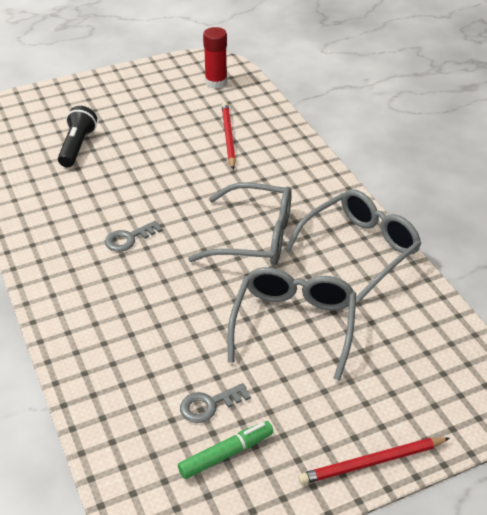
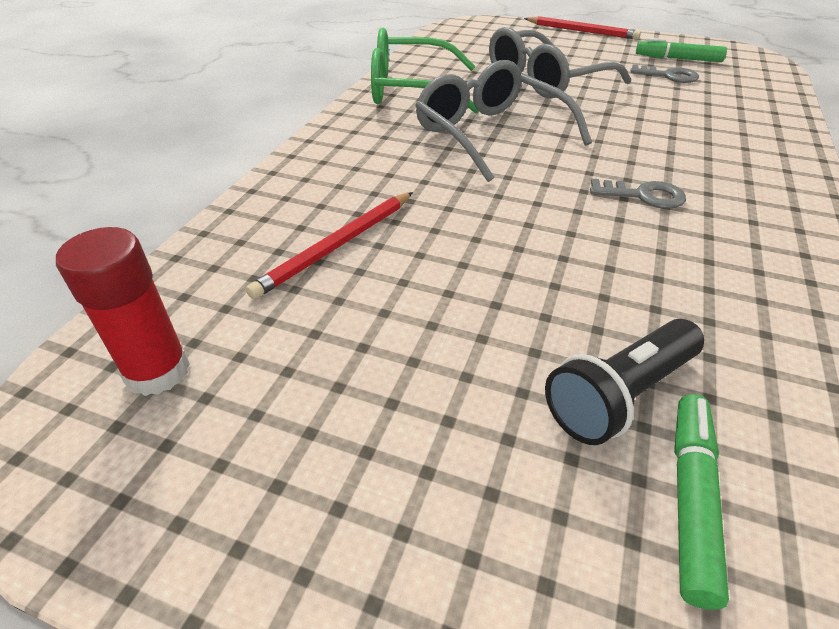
camera: 135 degrees left, 0 degrees up
(43, 134) = (691, 499): none -> green marker
(360, 249) = (410, 90): grey glasses -> green glasses

